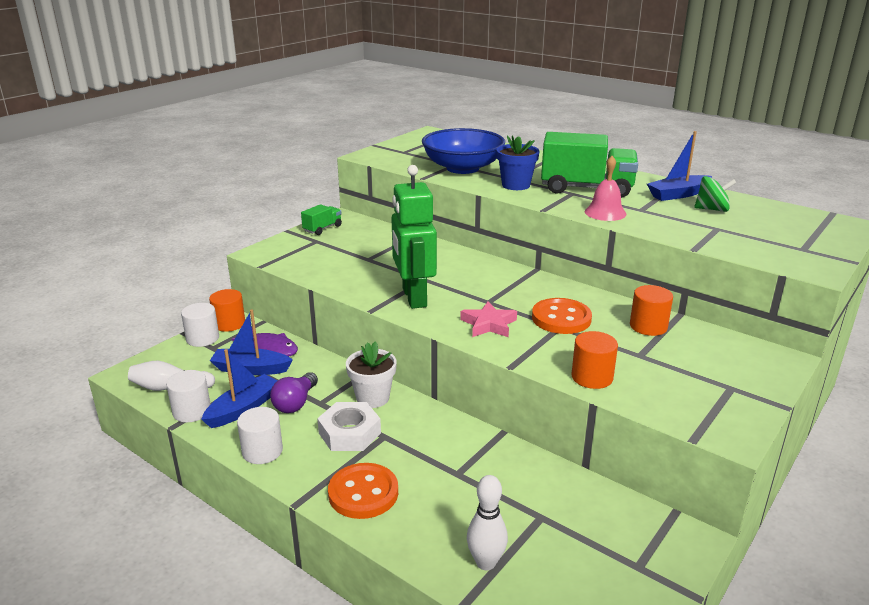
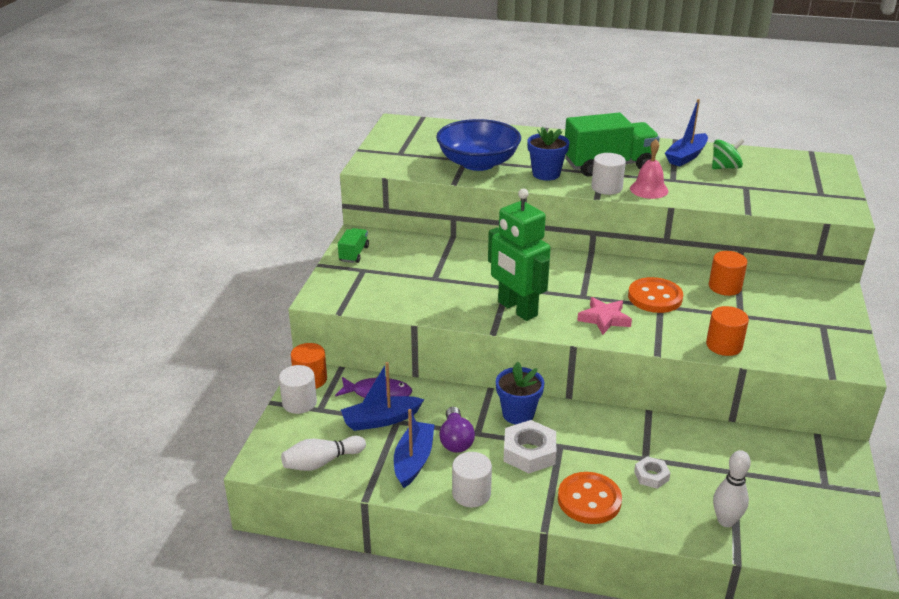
camera: 25 degrees left, 5 degrees up
(192, 411) = (368, 478): white cylinder -> white cylinder (606, 188)
(372, 398) = (518, 414): white flower pot -> blue flower pot
(447, 491) = (651, 476): none -> white nut

